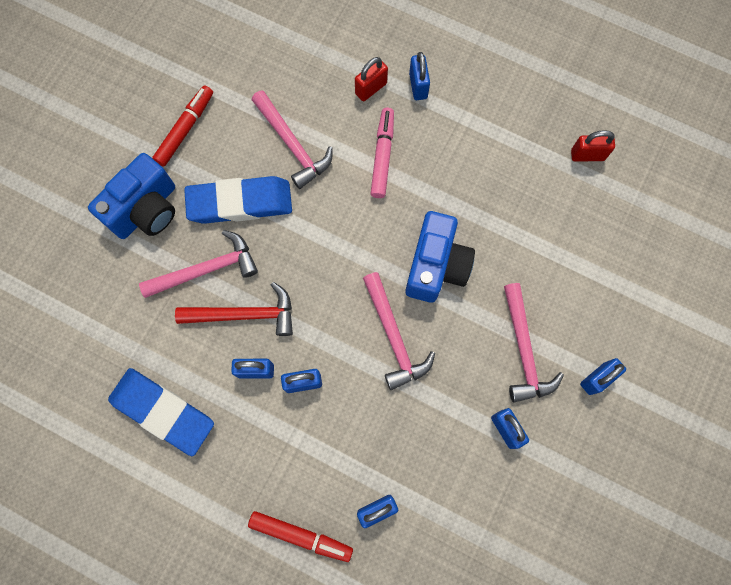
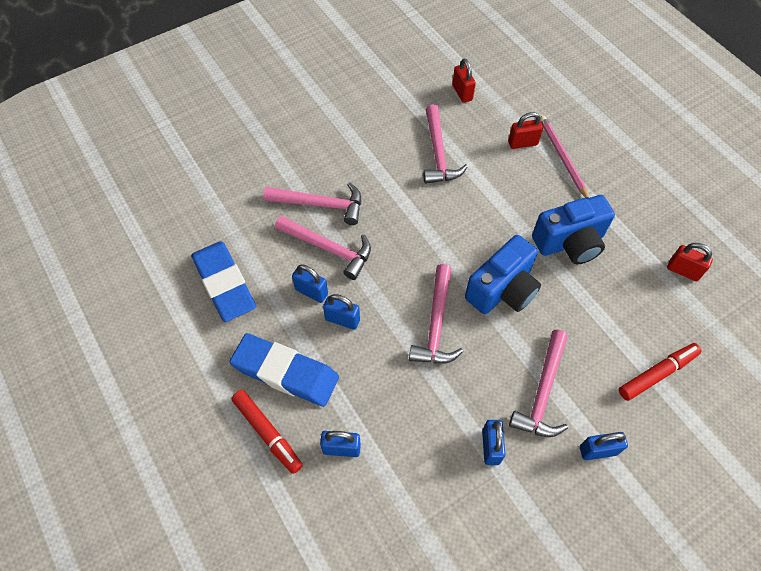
camera: 30 degrees right, 15 degrees down
(146, 210) = (303, 146): blue camera -> blue camera (570, 243)
(185, 129) = (365, 108): red marker -> red marker (657, 374)
(240, 203) = (374, 173): blue eraser -> blue eraser (285, 373)
(245, 315) = (328, 249): red hammer -> pink hammer
(277, 57) = (462, 93): none -> red padlock
(382, 156) = (504, 192): pink marker -> none
(418, 86) = (562, 157): blue padlock -> pink pencil

